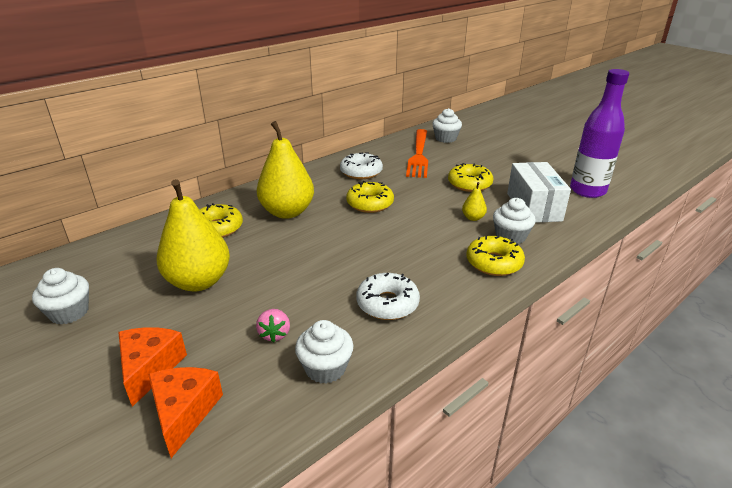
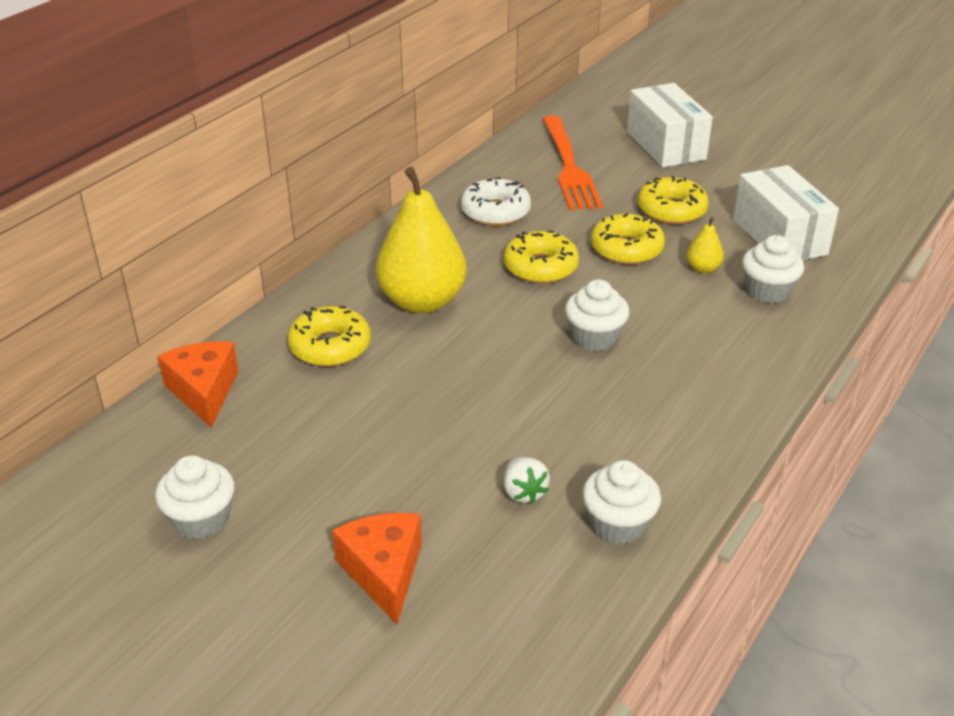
camera: 15 degrees left, 5 degrees up
(184, 412) = (472, 616): orange cheese -> orange cheese (204, 391)
(198, 281) = (363, 437): yellow pear -> none
(275, 334) = (523, 492): pink strawberry -> white strawberry
(387, 304) = (650, 421): white donut -> none
(445, 138) = (595, 129): white cupcake -> white cupcake (594, 337)
(484, 151) = (665, 145): none -> white box
(494, 263) = (762, 336): yellow donut -> yellow donut (626, 249)
(587, 191) = (843, 198): purple bottle -> none

